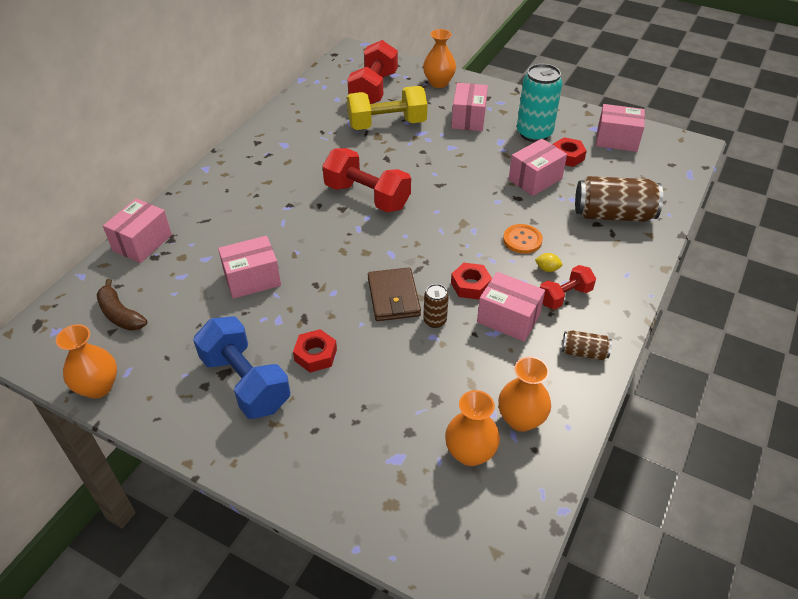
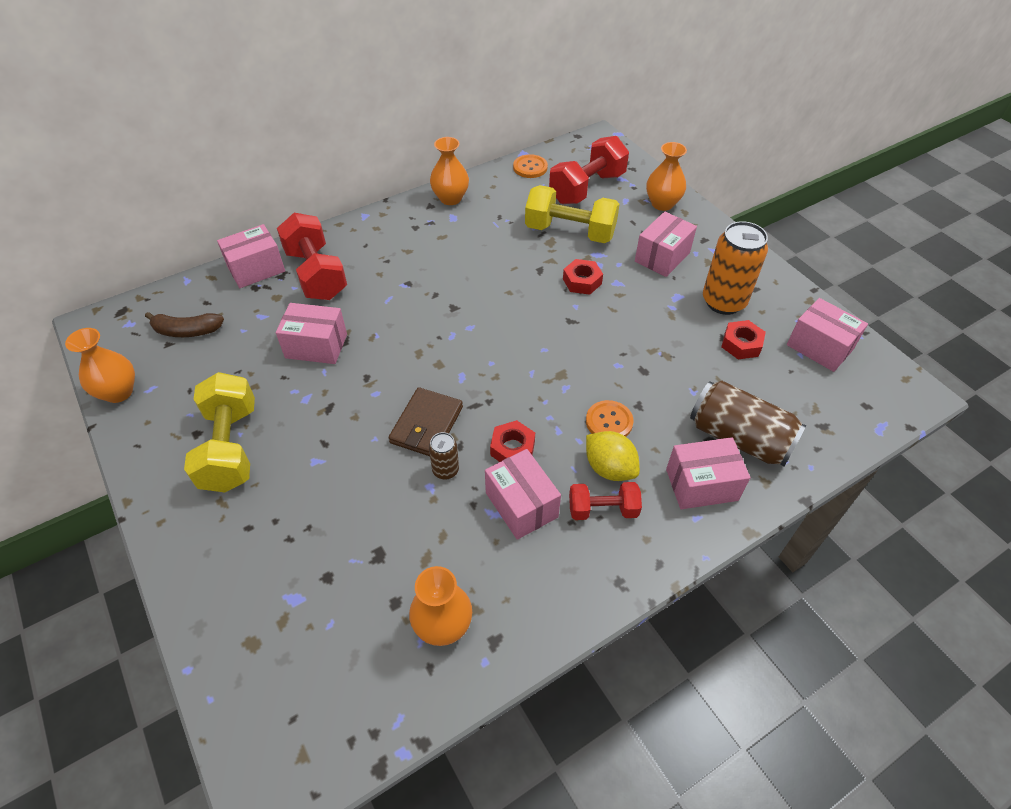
camera: 30 degrees right, 5 degrees up
(120, 314) = (187, 331): brown banana -> brown banana turned 75 degrees counterclockwise
(245, 382) = (230, 447): blue dumbbell -> yellow dumbbell
(315, 355) = (309, 451): red nut -> red nut (582, 281)
(316, 88) = (530, 167): none -> orange button
(367, 196) = (487, 304): red dumbbell -> red dumbbell (316, 274)
(470, 453) = (364, 633): orange vase -> orange vase (450, 198)
(534, 133) = (723, 302): turquoise can -> orange can
(535, 179) = (681, 356): pink box -> pink box (701, 484)
(547, 269) = (609, 468): yellow lemon -> yellow lemon, size x1.96
(584, 352) = (571, 586): brown can -> none

